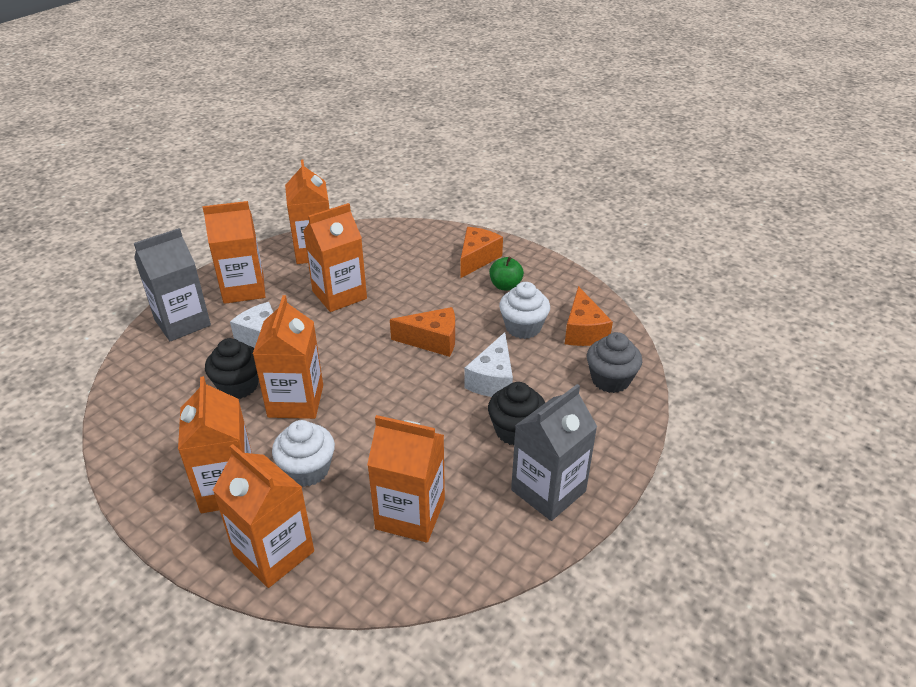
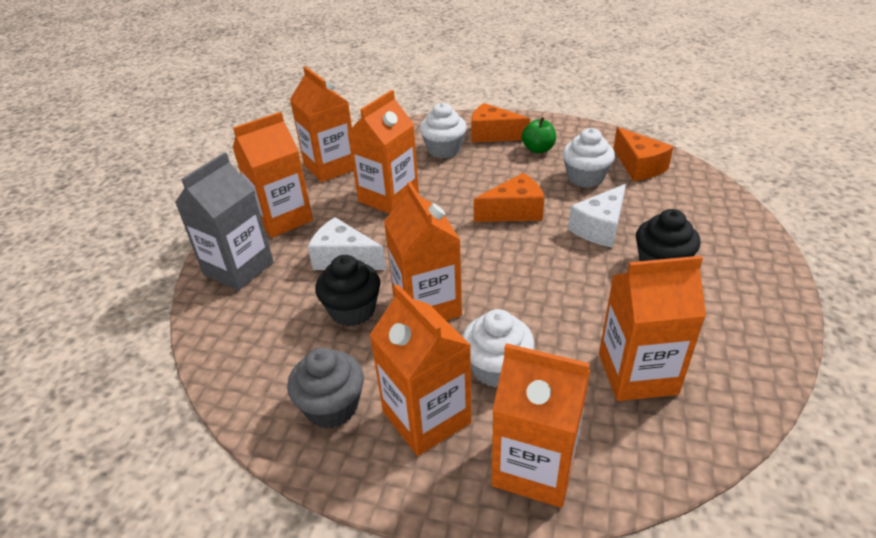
camera: 20 degrees left, 0 degrees up
(421, 262) = (444, 150): none -> white cupcake
(477, 259) = (493, 135): orange cheese -> orange cheese turned 75 degrees counterclockwise
(493, 380) = (600, 228): white cheese -> white cheese turned 45 degrees clockwise
(548, 490) = (739, 306): grey carton -> none
(610, 380) = (699, 198): grey cupcake -> grey cupcake (332, 407)

